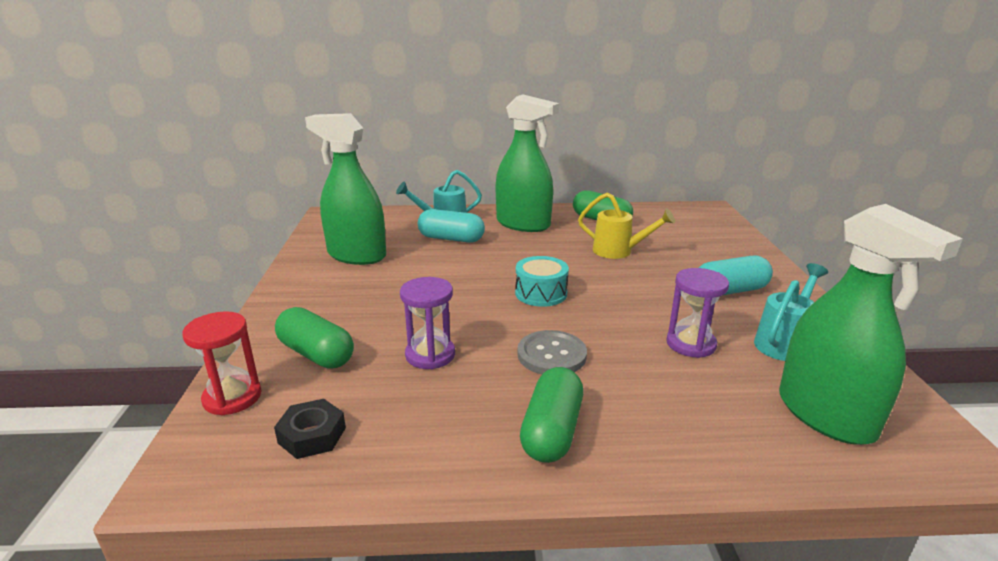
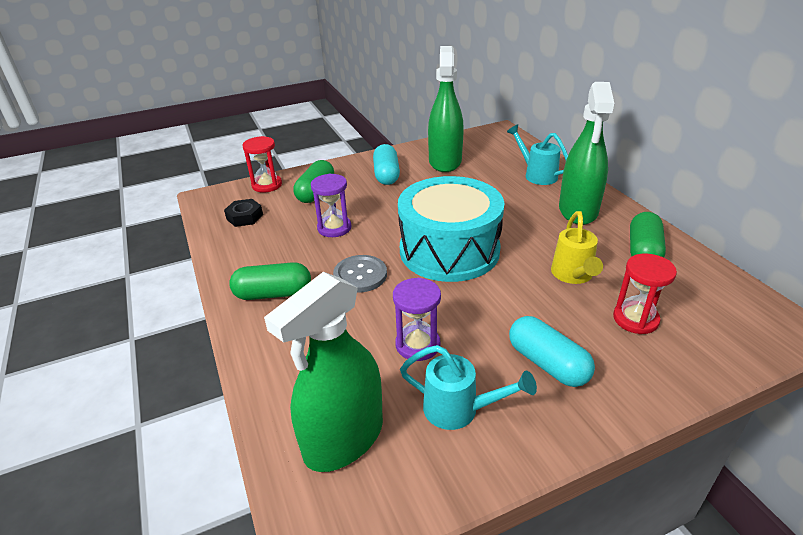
camera: 70 degrees right, 10 degrees up
(451, 239) = (509, 187): turquoise capsule -> turquoise capsule (386, 175)
(541, 293) = (449, 250): turquoise drum -> turquoise drum, size x2.20
(685, 246) = (635, 319): none -> red hourglass

